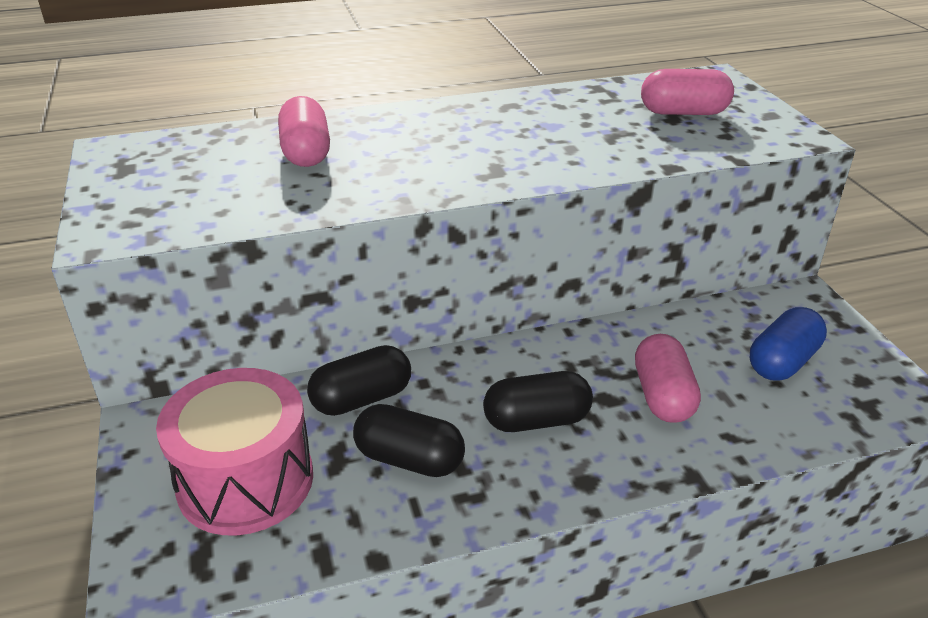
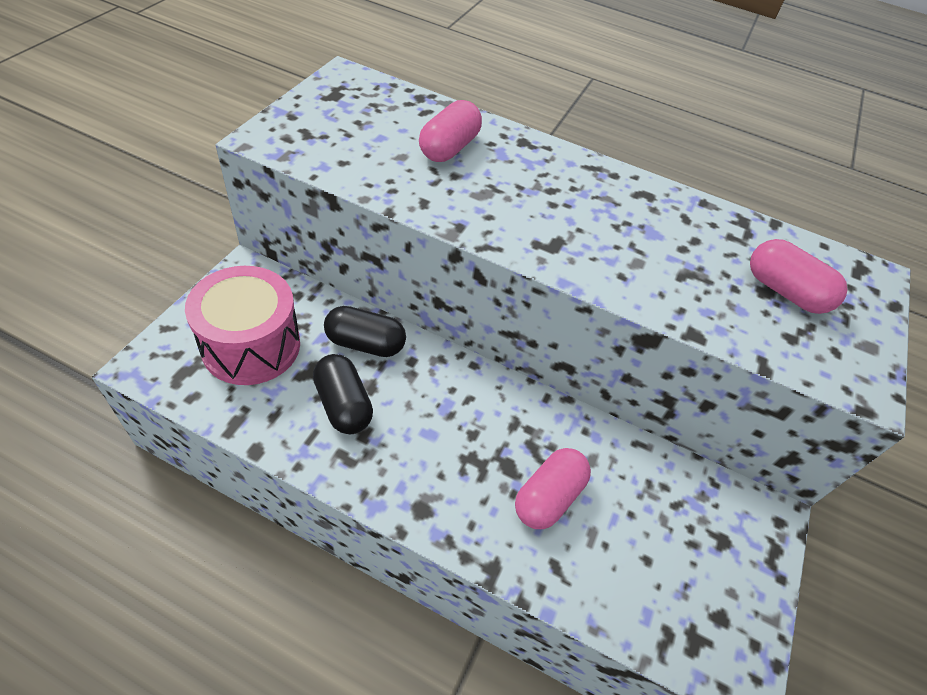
camera: 35 degrees right, 15 degrees up
(536, 420) = (444, 443): black capsule -> none
(782, 362) = (674, 548): blue capsule -> none

